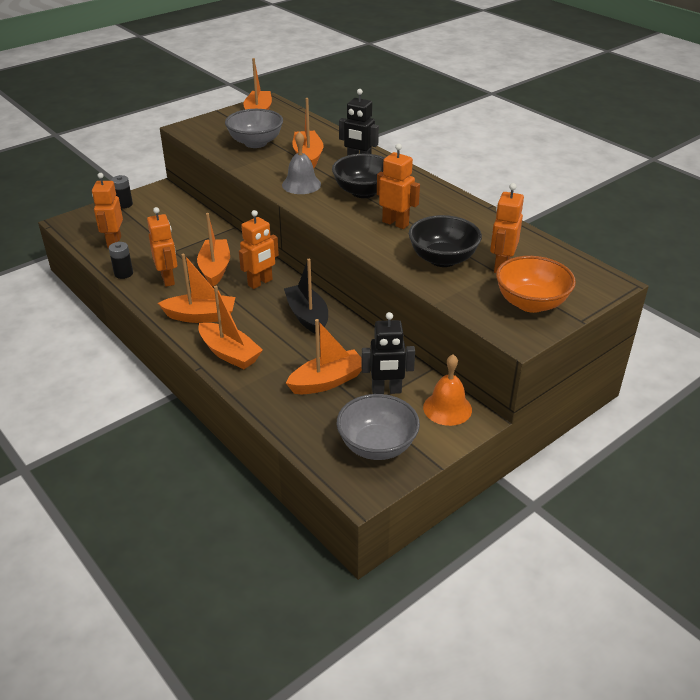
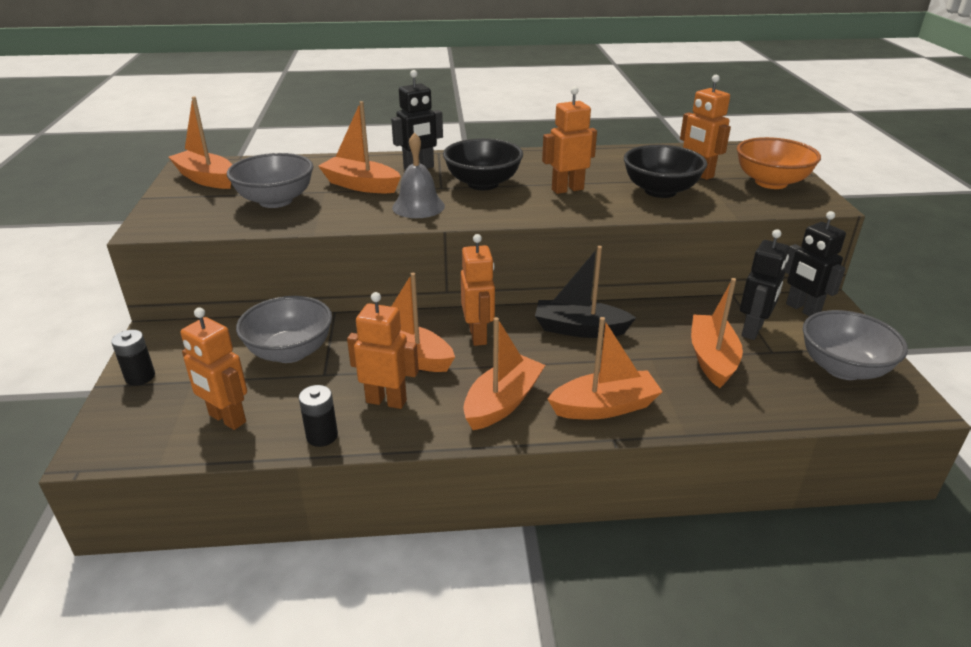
camera: 55 degrees left, 5 degrees down
(183, 232) = (290, 352): none -> grey bowl
(447, 408) = (802, 309): orange bell -> black robot

